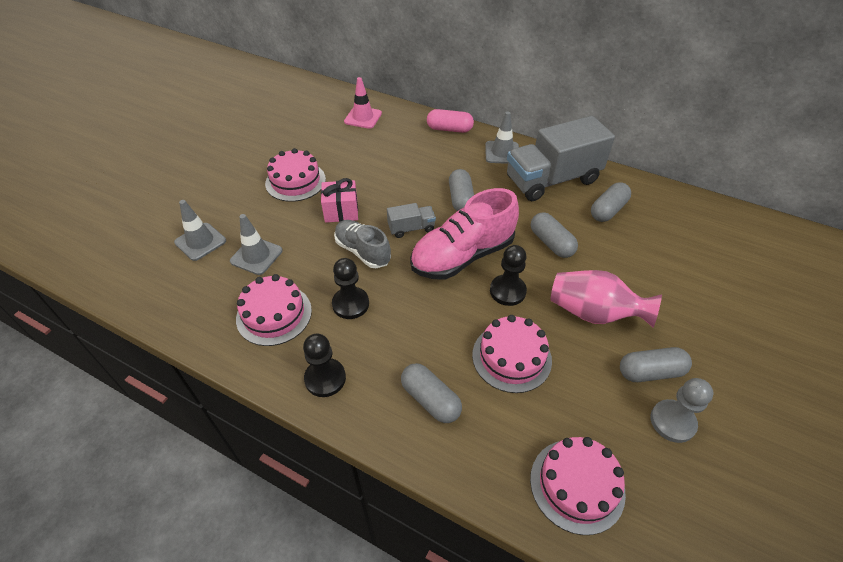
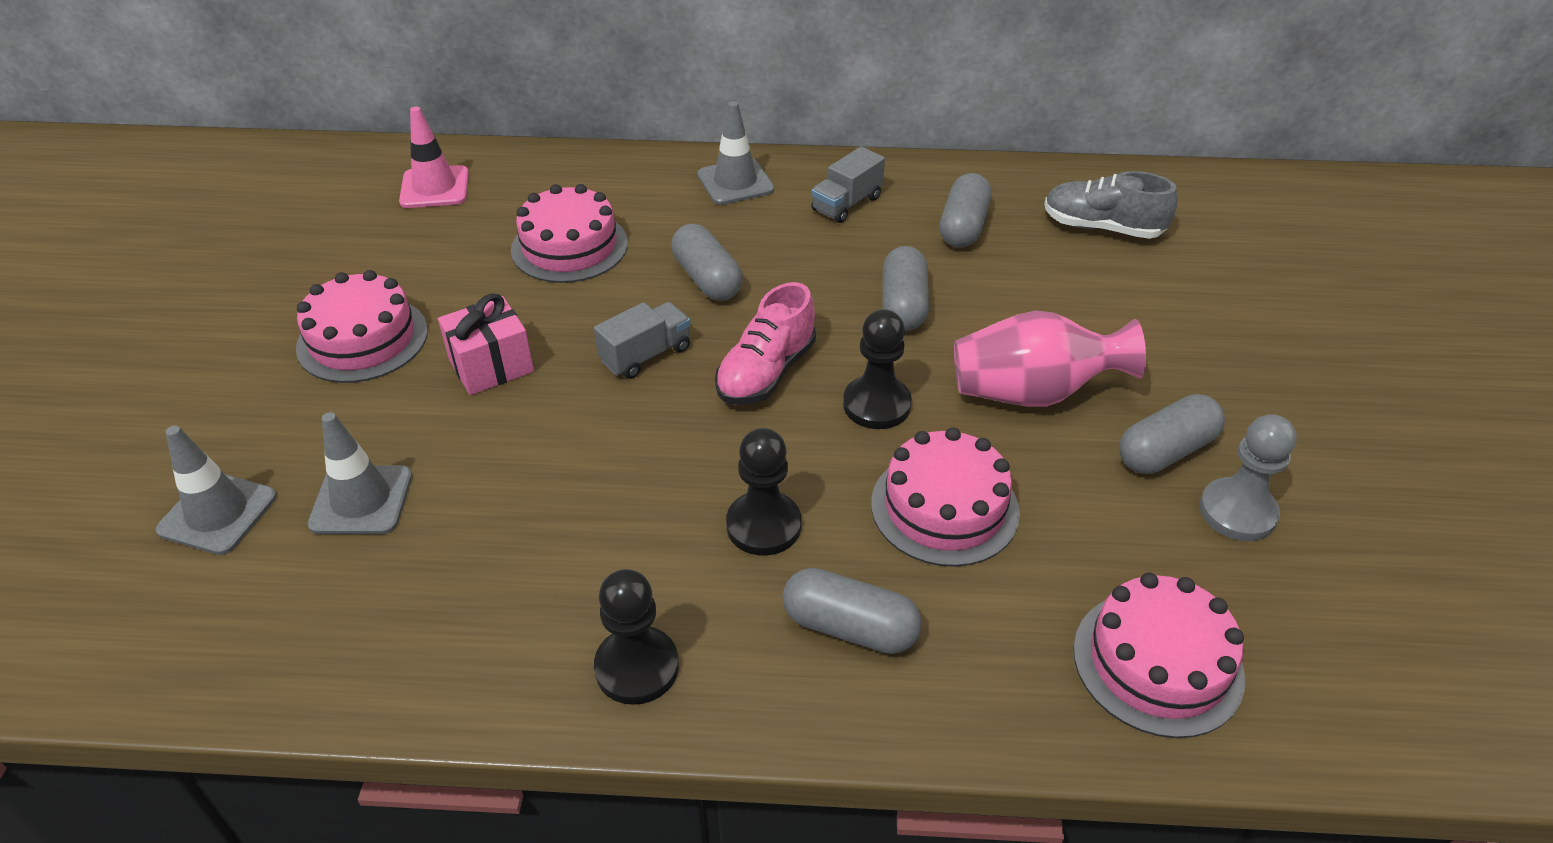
camera: 25 degrees left, 5 degrees down
(274, 314) = (465, 593): pink cake -> pink cake (569, 246)
(350, 304) = (608, 521): black pawn -> black pawn (763, 525)
(363, 251) = (577, 423): grey shoe -> grey shoe (1102, 227)
(449, 129) = (616, 167): pink capsule -> none
(462, 256) = (766, 372): pink shoe -> pink shoe, size x0.62
(551, 243) = (903, 305): grey capsule -> grey capsule turned 60 degrees clockwise
(552, 180) = (846, 204): grey truck -> grey truck, size x0.45

